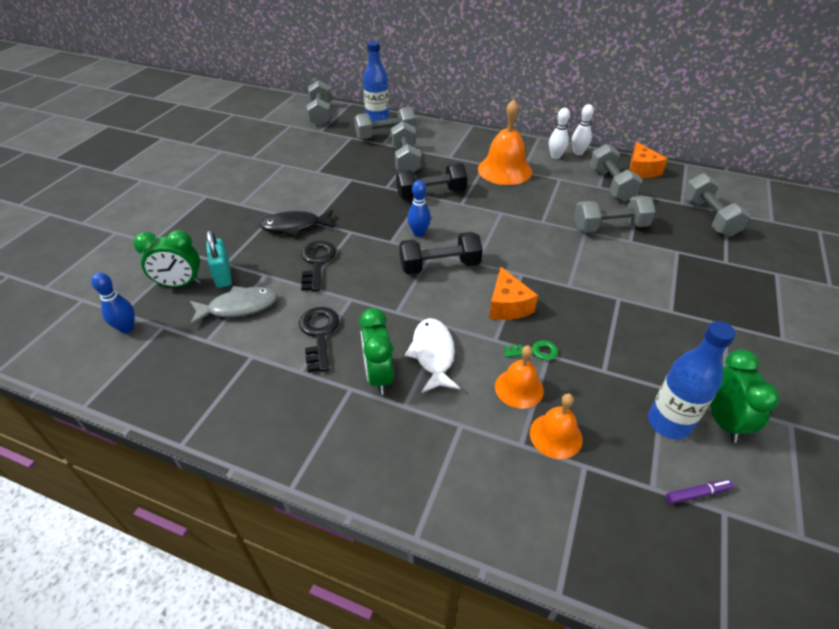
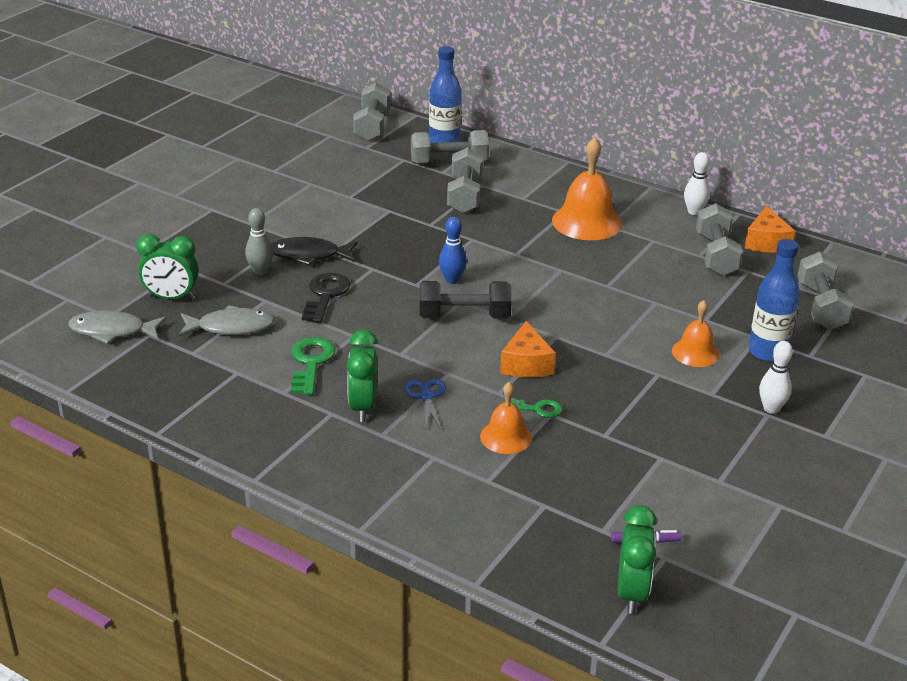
camera: 10 degrees right, 10 degrees down
(127, 328) = (112, 331): blue bowling pin -> grey fish
(223, 275) = (219, 295): turquoise padlock -> none
(256, 247) = (260, 271): none -> grey bowling pin
(319, 334) = (311, 363): black key -> green key
(431, 194) = (482, 239): black dumbbell -> none
(433, 354) = (426, 396): white fish -> blue scissors
(555, 156) = (661, 213): white bowling pin -> white bowling pin (771, 408)
(556, 435) = (526, 479): orange bell -> orange bell (695, 352)
(609, 227) = (687, 302): grey dumbbell -> none
(668, 423) = (649, 486): blue bottle -> blue bottle (767, 352)
(723, 420) = (708, 492): green clock -> green clock (632, 593)

